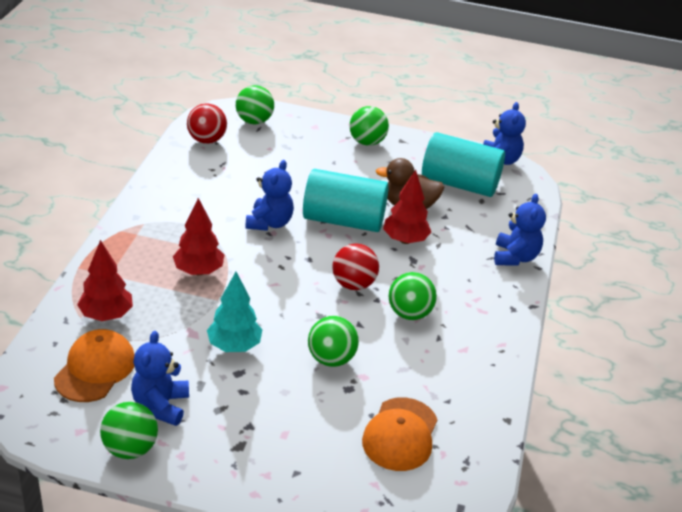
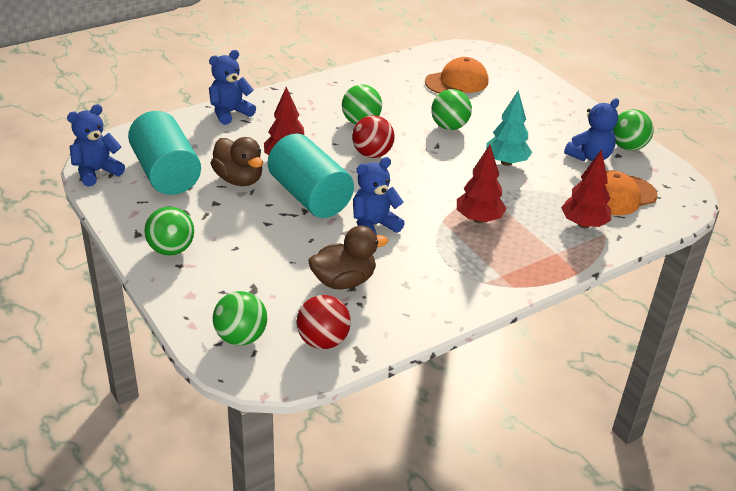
camera: 135 degrees left, 0 degrees up
(239, 176) = (344, 281): none -> brown duck

